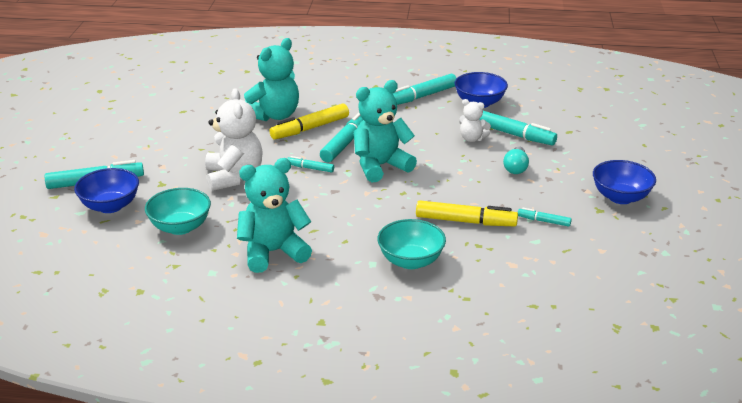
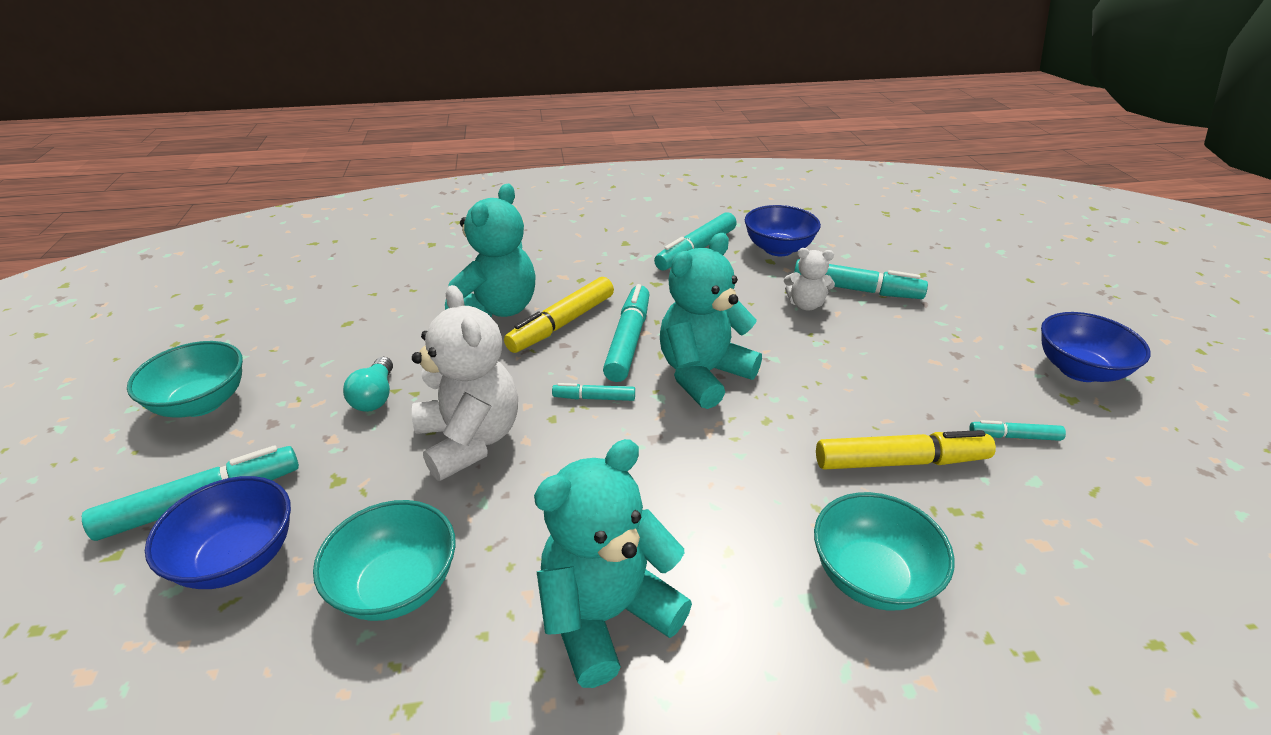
camera: 15 degrees left, 5 degrees up
(98, 140) = (202, 403): none -> turquoise bowl
(516, 168) = (899, 344): turquoise light bulb -> turquoise light bulb (375, 396)

